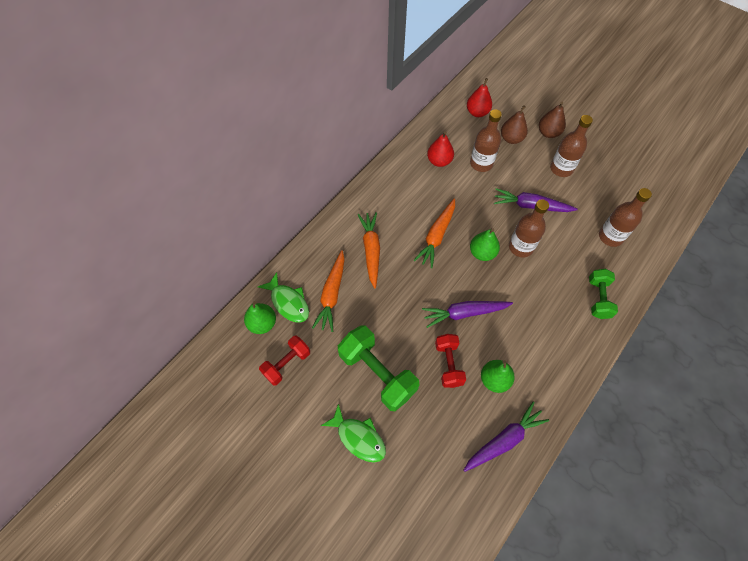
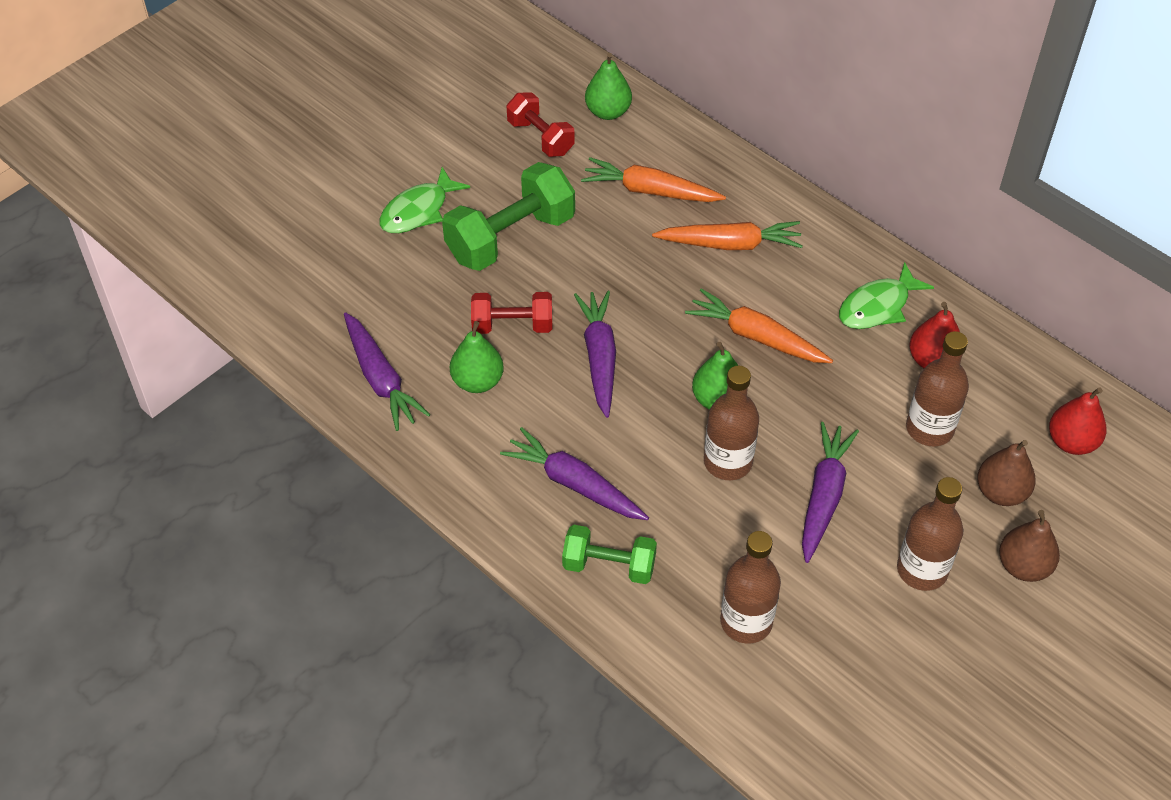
camera: 95 degrees right, 10 degrees down
(288, 302) = (641, 140): green fish -> green fish (878, 306)
(553, 319) = (574, 484): none -> purple carrot

